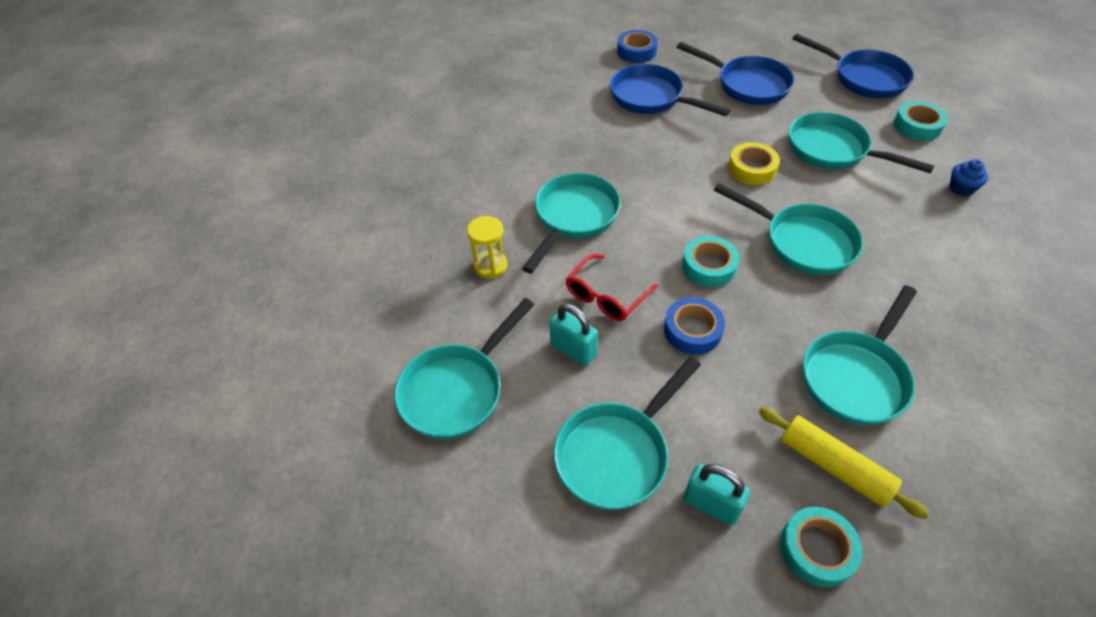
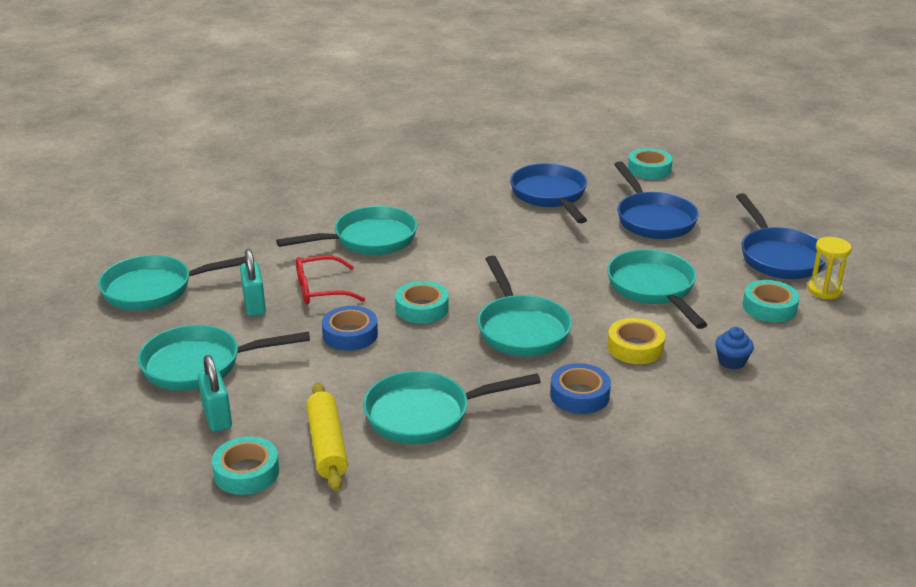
camera: 35 degrees right, 20 degrees down
(490, 266) = (270, 240): yellow hourglass -> yellow hourglass (824, 290)
(636, 51) = (590, 162): blue tape -> blue tape (579, 395)
(684, 39) = (649, 169): none -> turquoise tape
(752, 169) = (558, 271): yellow tape -> yellow tape (635, 347)

